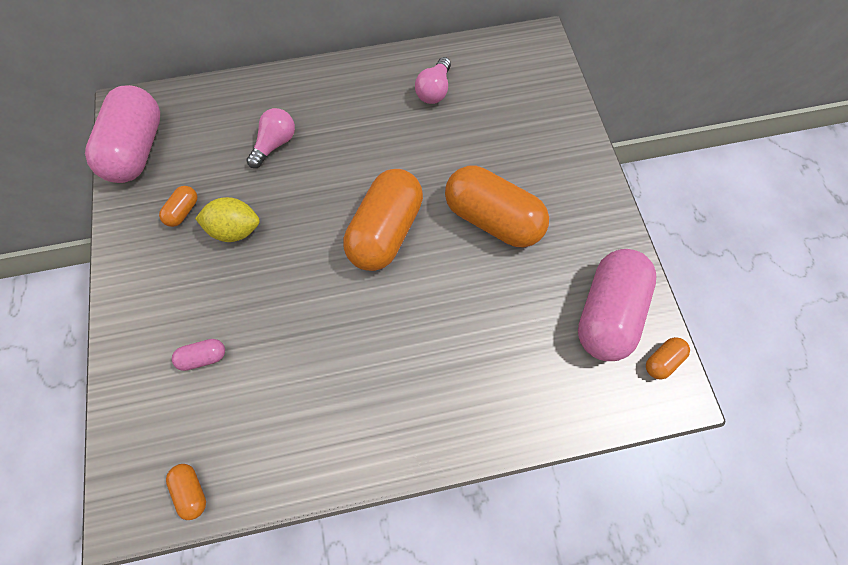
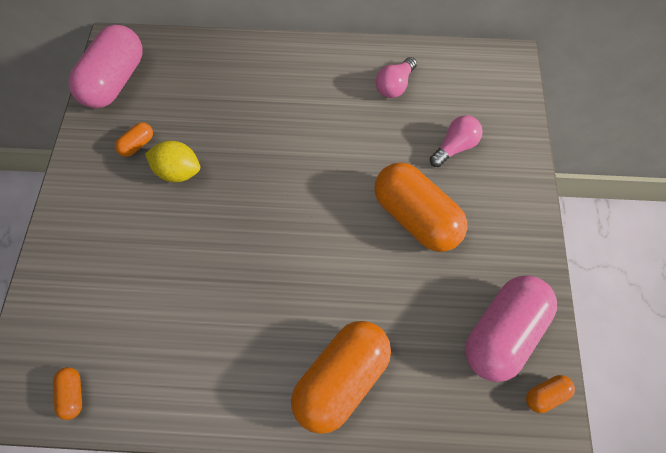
camera: 15 degrees right, 5 degrees down
(203, 357) = (117, 278): pink capsule -> none
(275, 144) = (235, 103): pink light bulb -> pink light bulb (455, 147)
(385, 231) = (312, 205): orange capsule -> orange capsule (341, 380)

